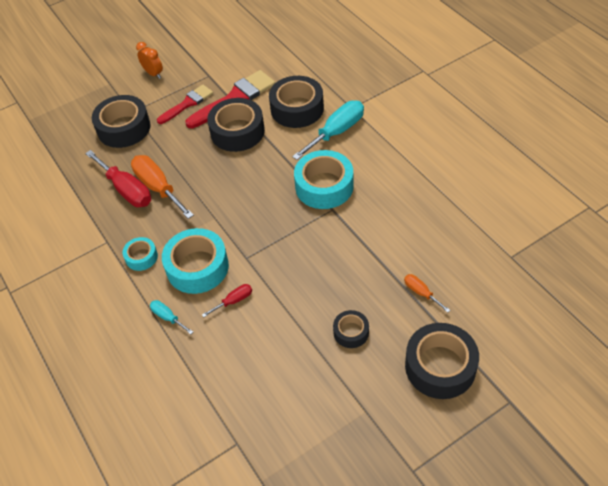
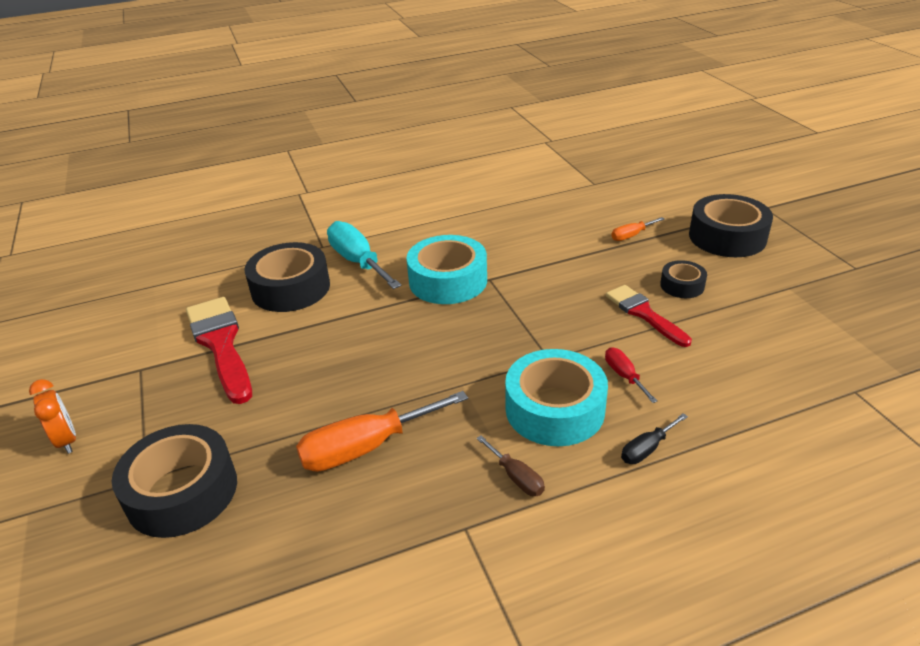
camera: 80 degrees left, 15 degrees down
(126, 190) = (349, 493): red screwdriver -> none
(141, 257) = (516, 477): turquoise tape -> brown screwdriver
(153, 74) = (67, 440): orange clock -> orange clock turned 90 degrees clockwise
(168, 317) = (647, 449): turquoise screwdriver -> black screwdriver
(187, 104) = (187, 399): red brush -> red brush (644, 314)
(237, 131) = (296, 347): black tape -> none

